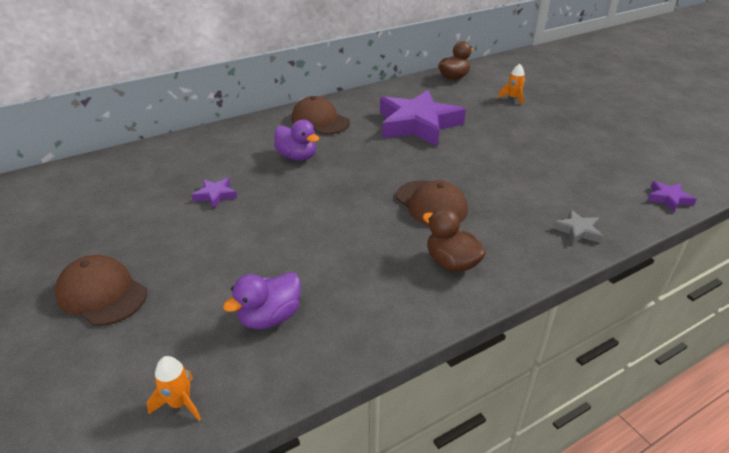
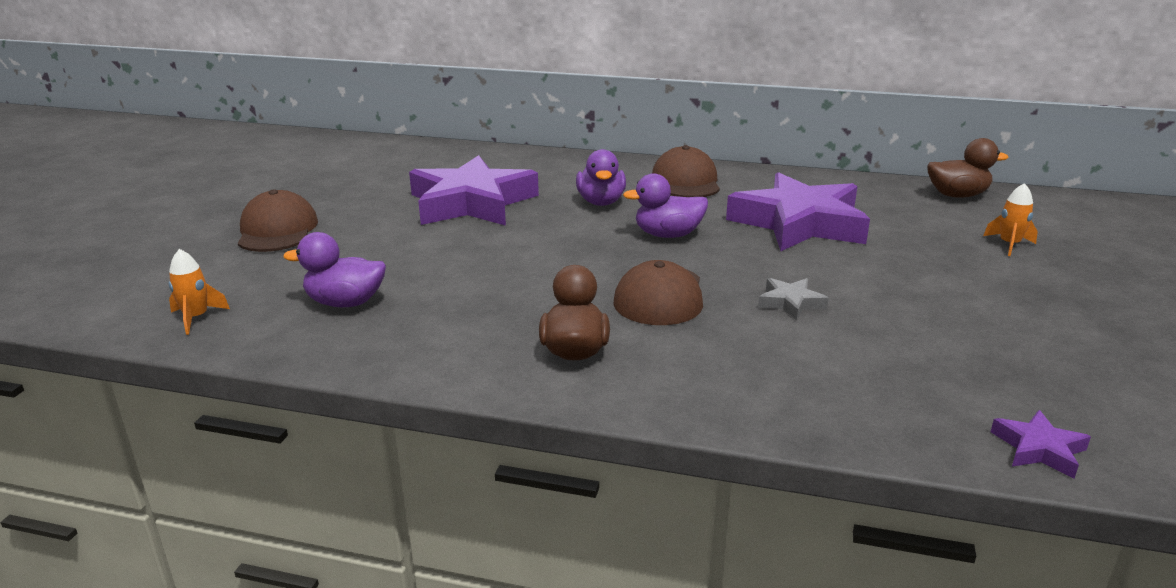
camera: 45 degrees right, 10 degrees down
(215, 195) = (471, 203): purple star -> purple star, size x2.45
(371, 162) = (668, 235): none -> purple duck
(578, 231) = (795, 404): grey star -> grey star (790, 303)

